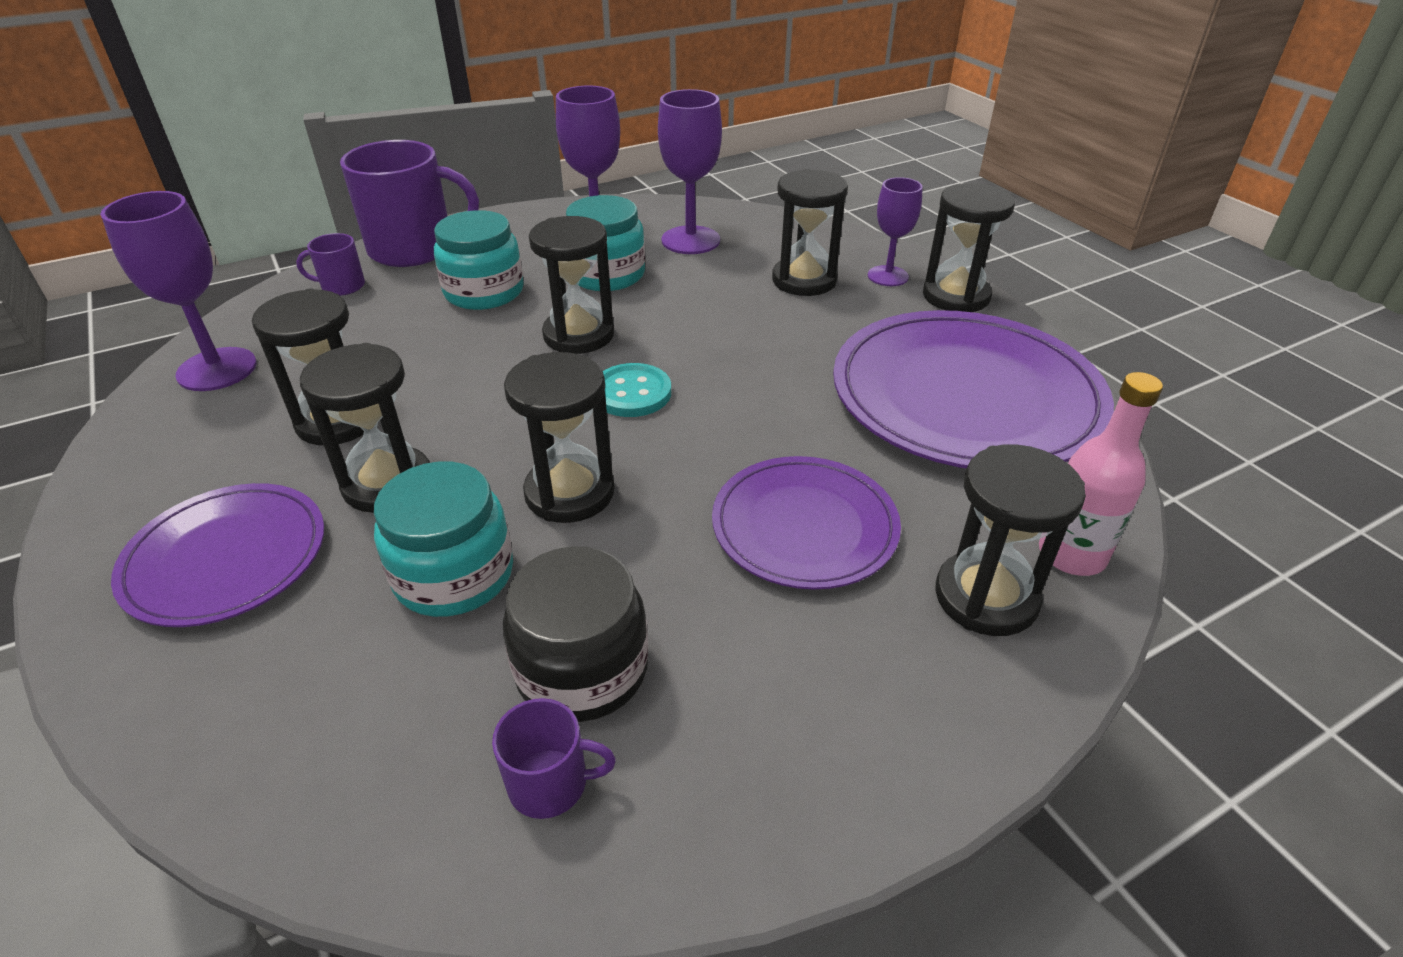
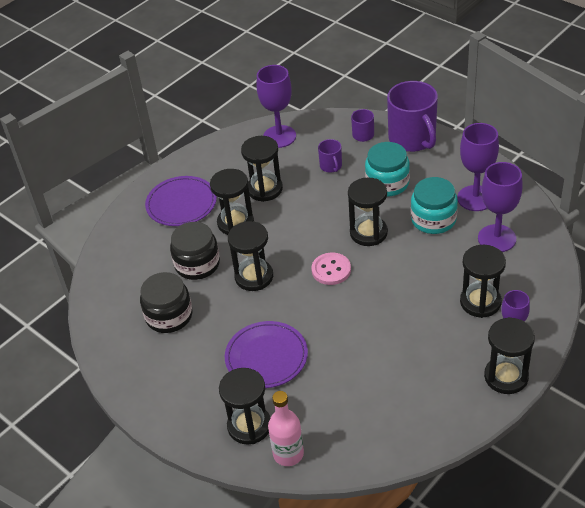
camera: 75 degrees right, 5 degrees up
(454, 575) = (197, 264): turquoise jar -> black jar
(550, 783) = (124, 326): purple mug -> purple mug (331, 166)
(632, 393) = (331, 270): turquoise button -> pink button
(965, 396) = (396, 397): purple plate -> none

